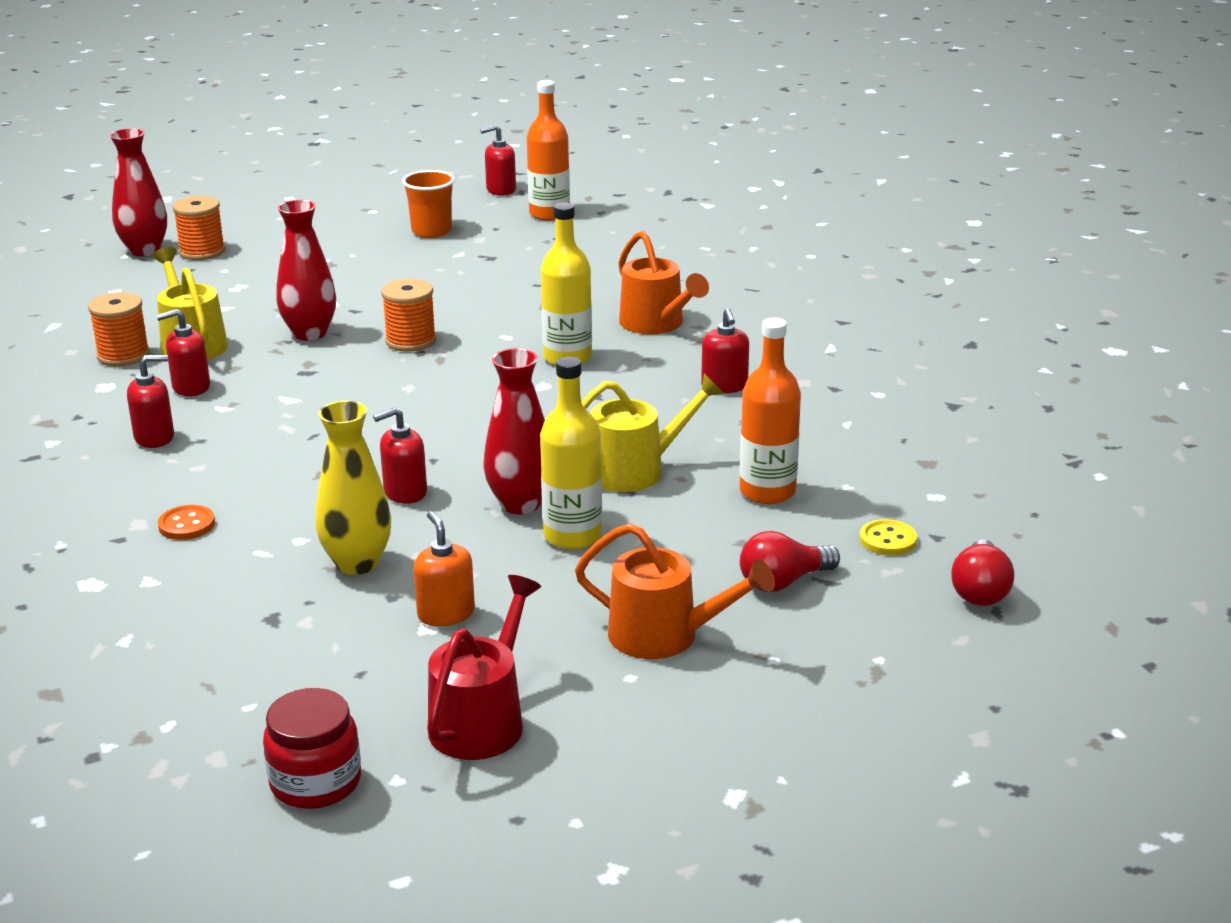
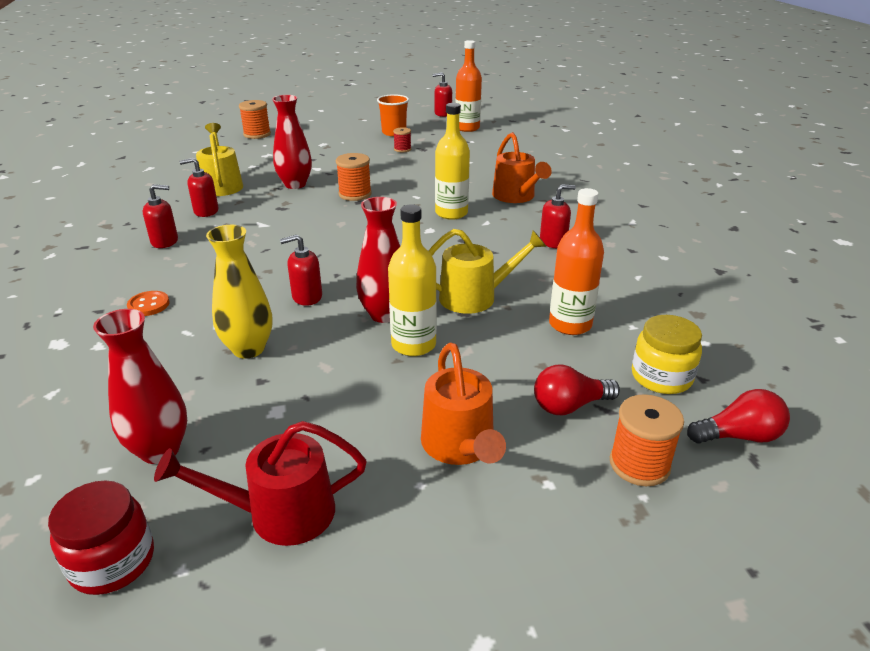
camera: 10 degrees right, 5 degrees up
(123, 355) = (178, 188): orange spool -> orange spool (639, 464)
(144, 250) = (225, 131): red vase -> red vase (160, 450)
(446, 614) = (294, 401): orange soap dispenser -> none
(456, 260) = (402, 149): none -> red spool
(482, 720) = (280, 513): red watering can -> red watering can turned 135 degrees counterclockwise
(664, 636) = (460, 446): orange watering can -> orange watering can turned 45 degrees clockwise
(724, 386) = (553, 242): red soap dispenser -> red soap dispenser turned 105 degrees counterclockwise
(888, 540) = (661, 377): yellow button -> yellow jar
(980, 591) = (739, 436): red light bulb -> red light bulb turned 120 degrees counterclockwise

